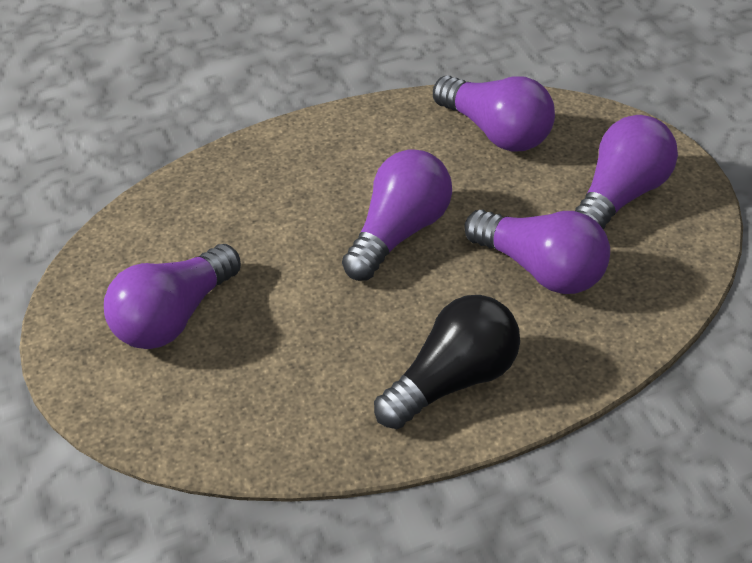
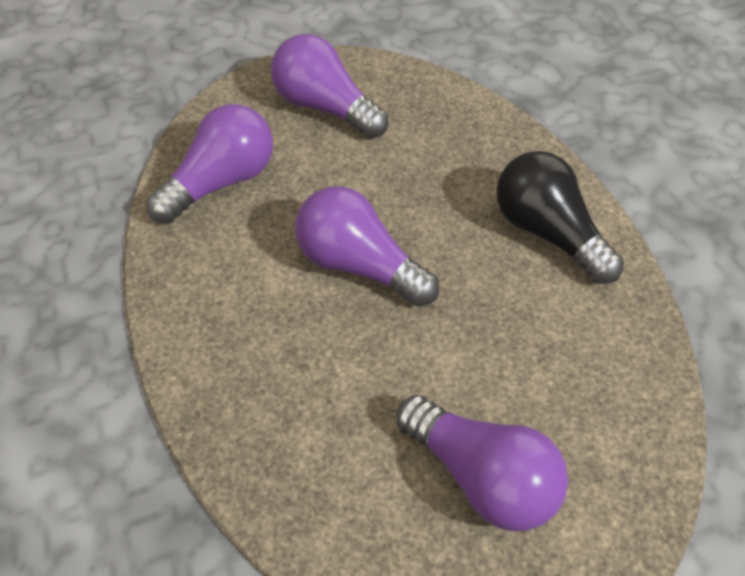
camera: 90 degrees left, 5 degrees up
(541, 269) = (414, 165): purple light bulb -> none

